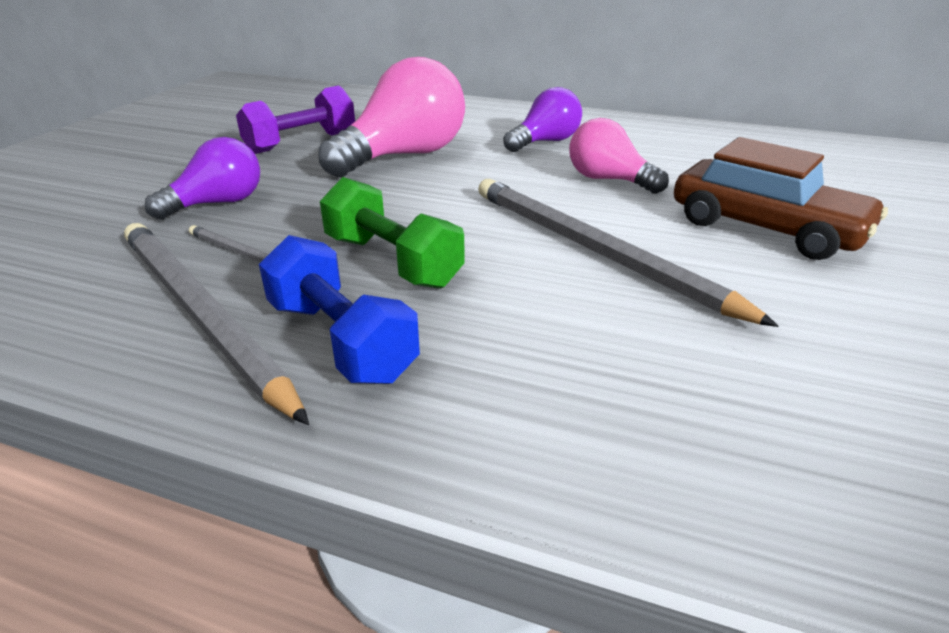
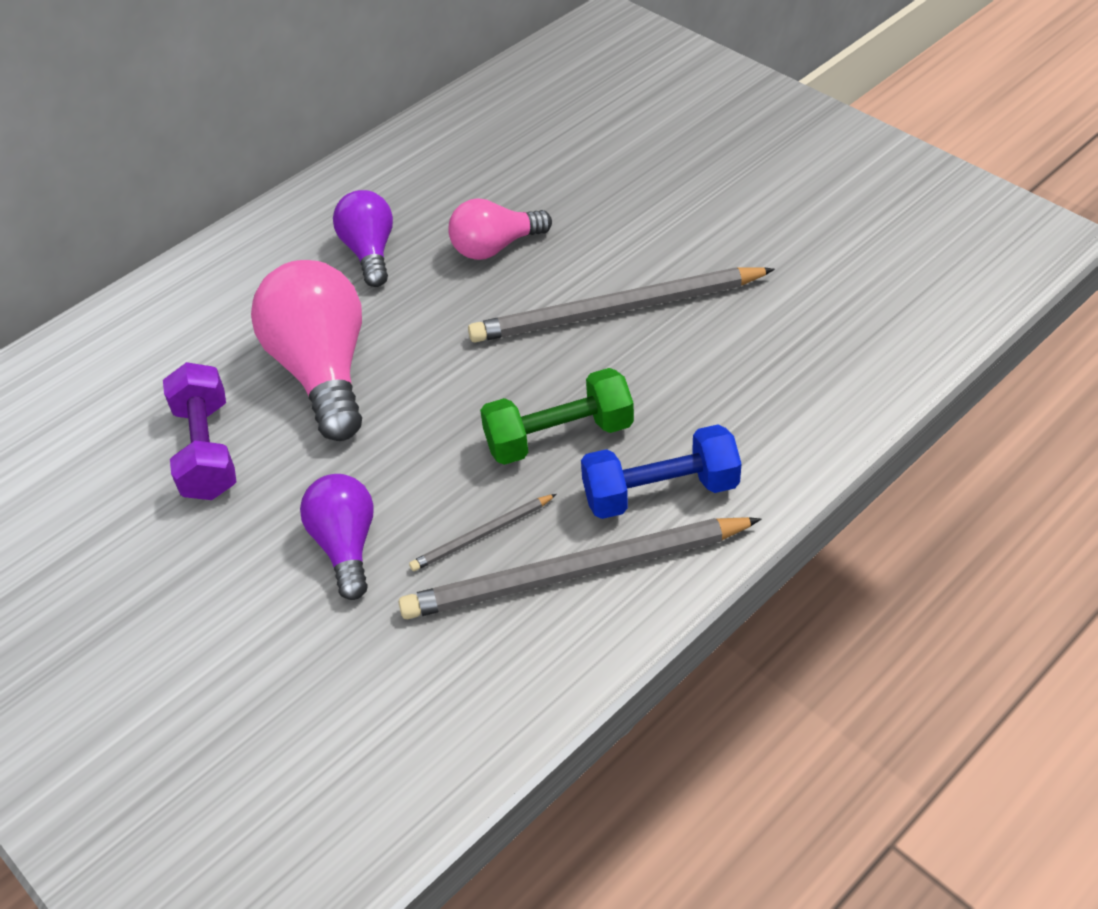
camera: 60 degrees left, 15 degrees up
(765, 228) = (641, 202): brown car -> none

